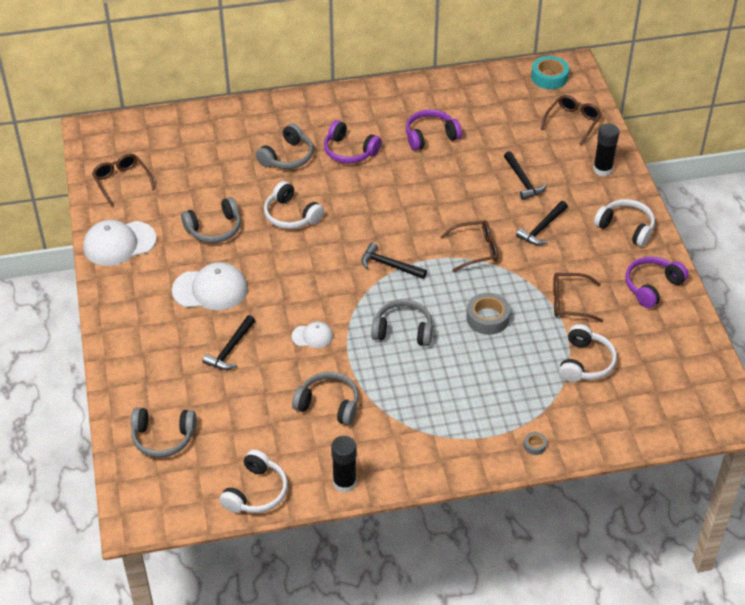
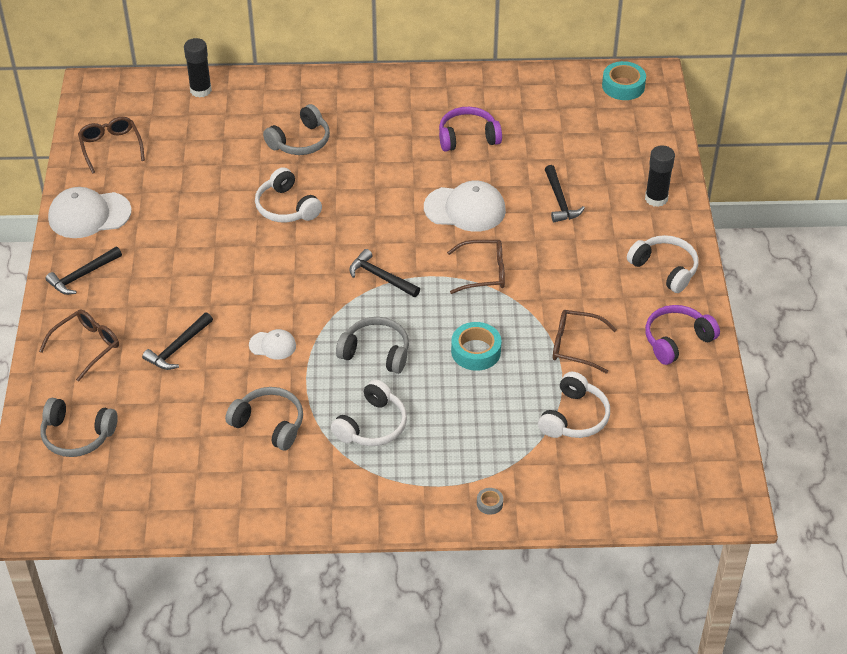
camera: 10 degrees right, 0 degrees up
(210, 289) = (174, 278): white cap -> white cap (465, 209)
(214, 229) = (197, 212): grey headphones -> none
(256, 492) = (162, 510): white headphones -> white headphones (372, 425)
(344, 483) = (262, 514): black glue stick -> black glue stick (200, 90)
(349, 151) = (371, 143): purple headphones -> none
(487, 318) = (476, 351): grey tape -> turquoise tape
(542, 228) = (566, 257): black hammer -> black hammer (82, 276)
(573, 122) = (637, 140): brown glasses -> brown glasses (87, 346)

